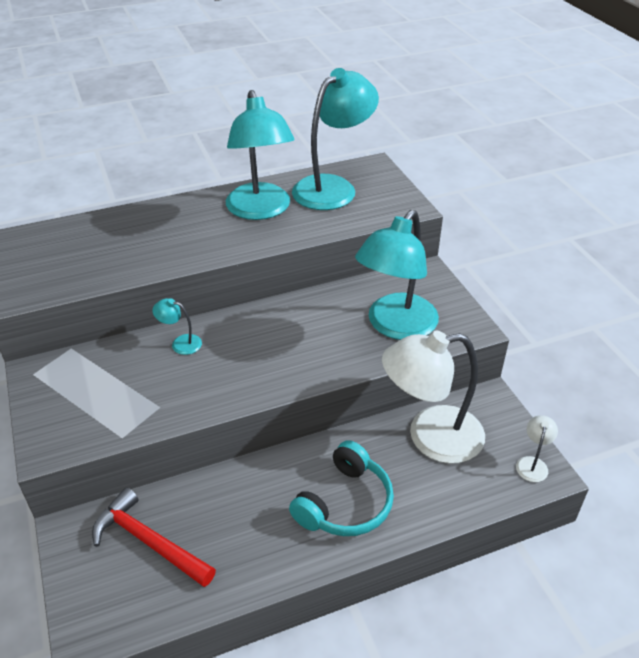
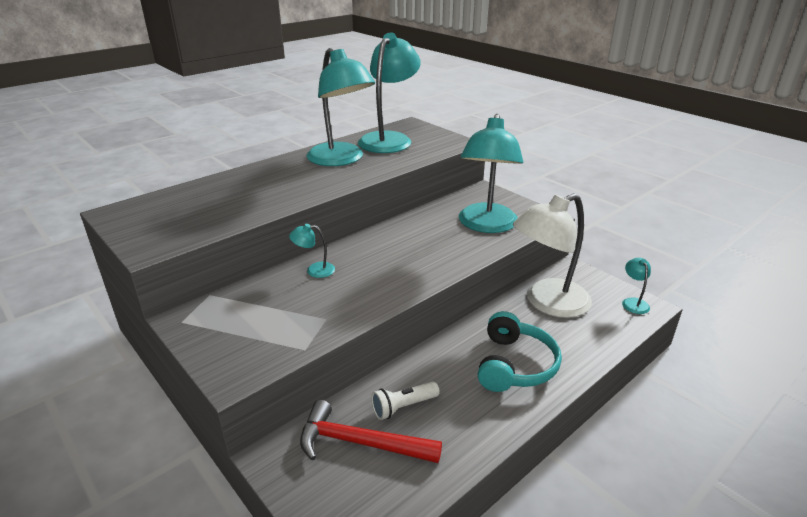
camera: 20 degrees left, 10 degrees down
(208, 516) = (403, 407): none -> white flashlight
(532, 463) = (633, 302): white lamp -> turquoise lamp

